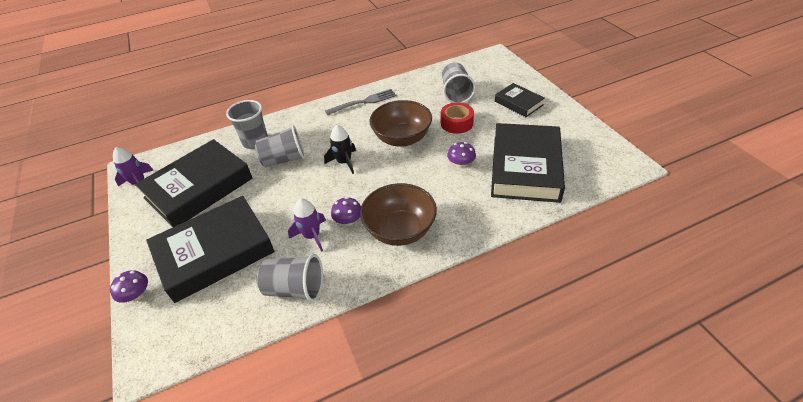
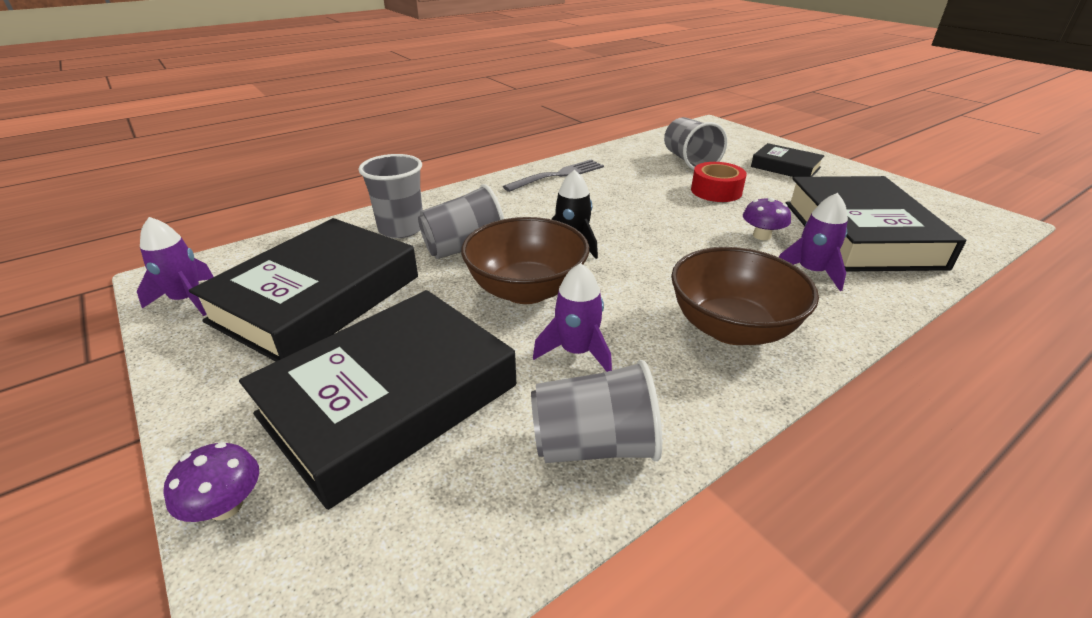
camera: 15 degrees left, 10 degrees down
(348, 221) = (630, 323): purple mushroom -> none
(402, 138) = (647, 212): brown bowl -> brown bowl (526, 290)
(471, 195) = (811, 272): none -> purple rocket

